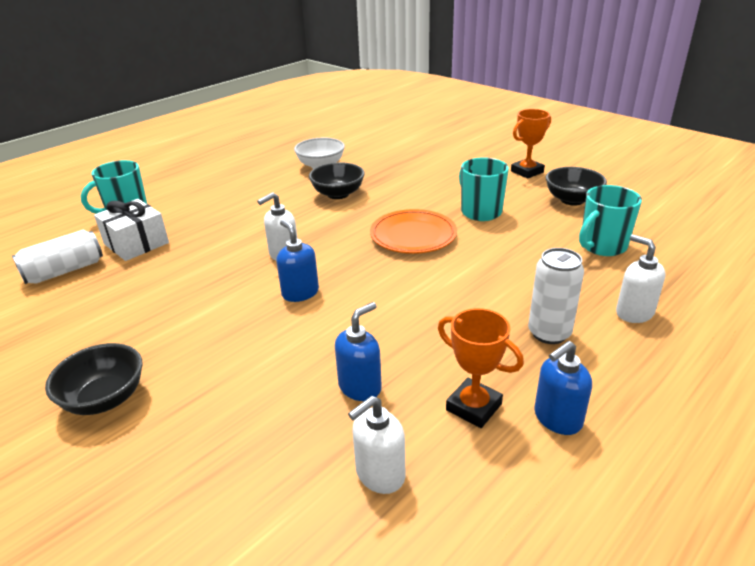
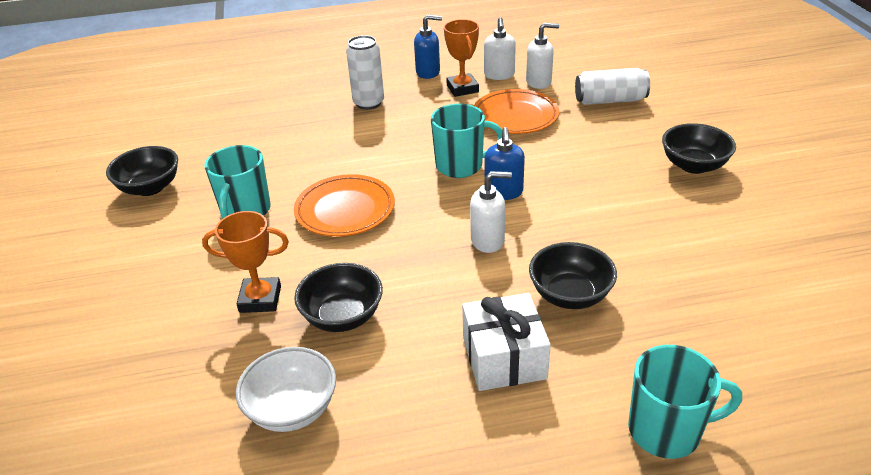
camera: 145 degrees left, 5 degrees up
(64, 271) = (754, 327): white can -> white can (610, 100)
(136, 243) = (656, 340): white gift -> white gift (504, 358)
(202, 246) = (570, 295): none -> black bowl
(360, 387) = (515, 116): blue soap dispenser -> orange plate
(527, 172) = (102, 246): orange trophy -> orange trophy (260, 299)
(602, 246) = (227, 138): turquoise mug -> turquoise mug (461, 166)
(634, 313) = (302, 95): white soap dispenser -> white soap dispenser (499, 75)

